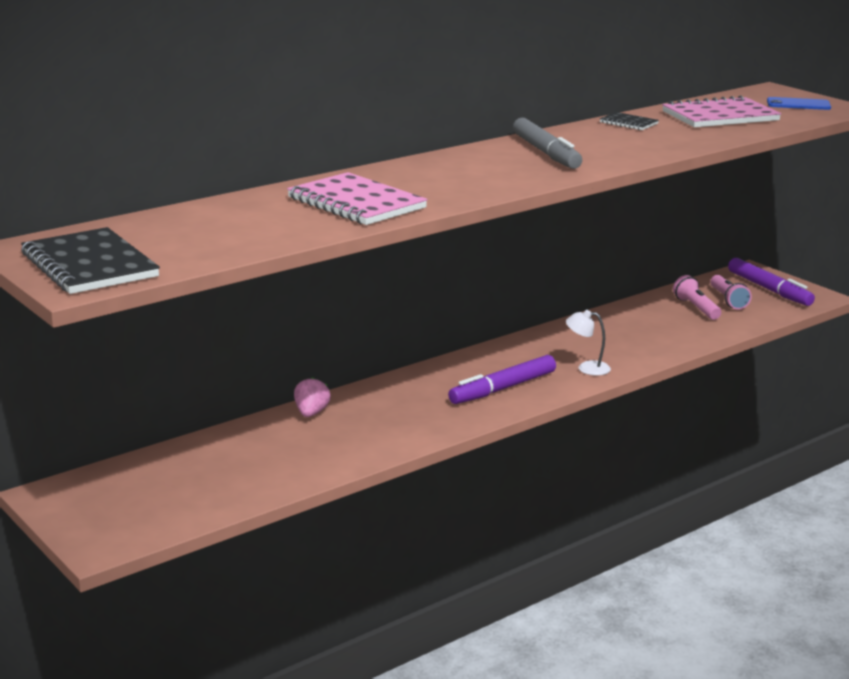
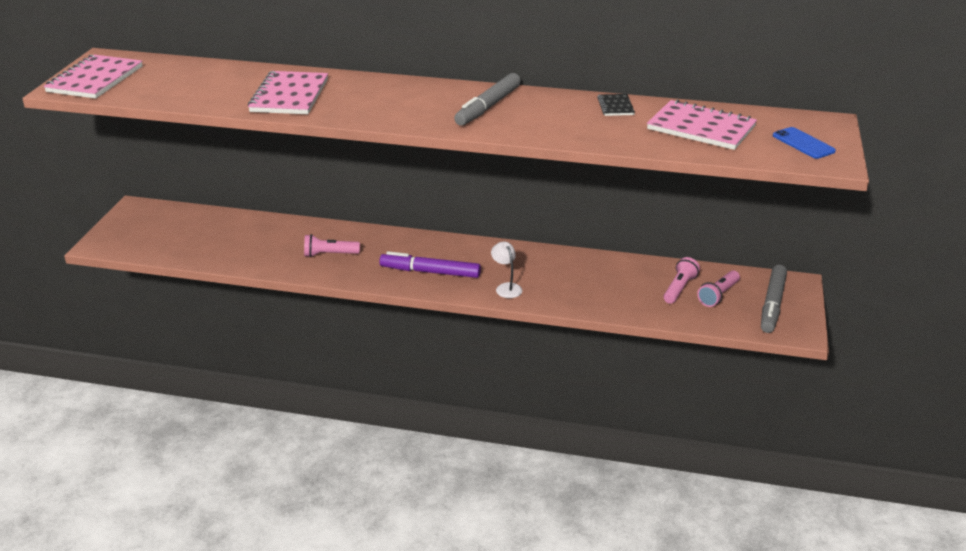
camera: 50 degrees right, 10 degrees up
(89, 265) = (95, 79): black notebook -> pink notebook
(311, 413) = (312, 229): pink strawberry -> none
(382, 422) = (329, 254): none -> pink flashlight
(769, 289) = (772, 305): purple marker -> grey marker

